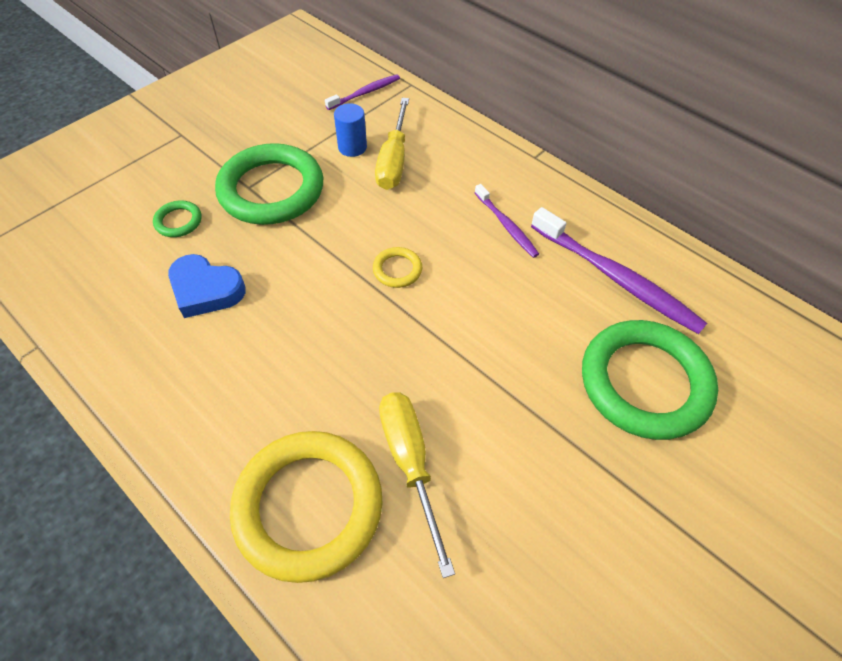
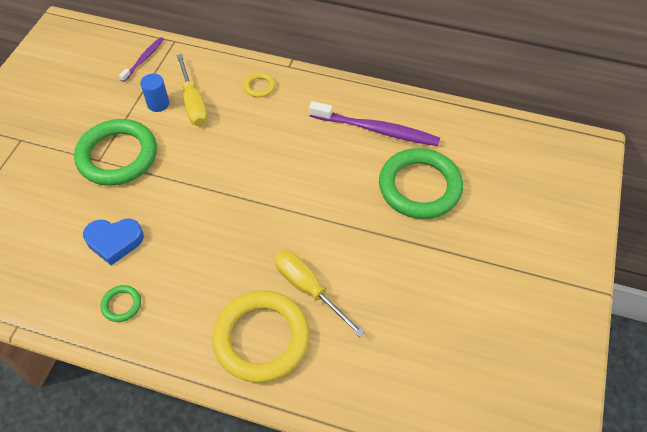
camera: 25 degrees left, 0 degrees up
(178, 221) = (62, 203): green ring -> green ring (121, 305)
(397, 270) = (237, 177): yellow ring -> yellow ring (259, 87)
(506, 226) = (293, 121): purple toothbrush -> none

